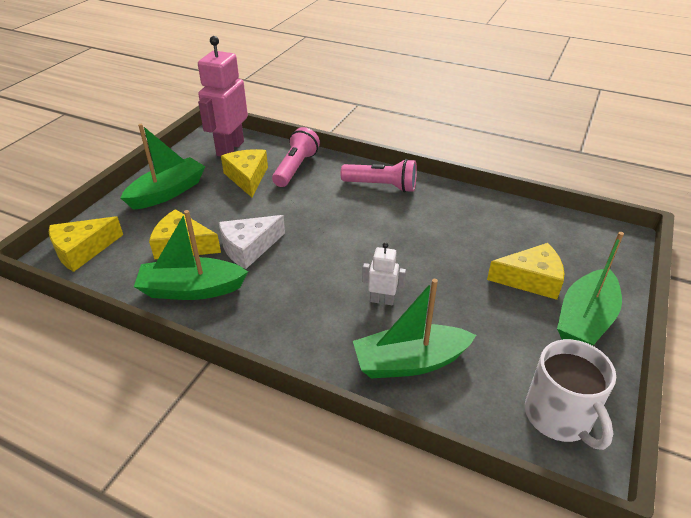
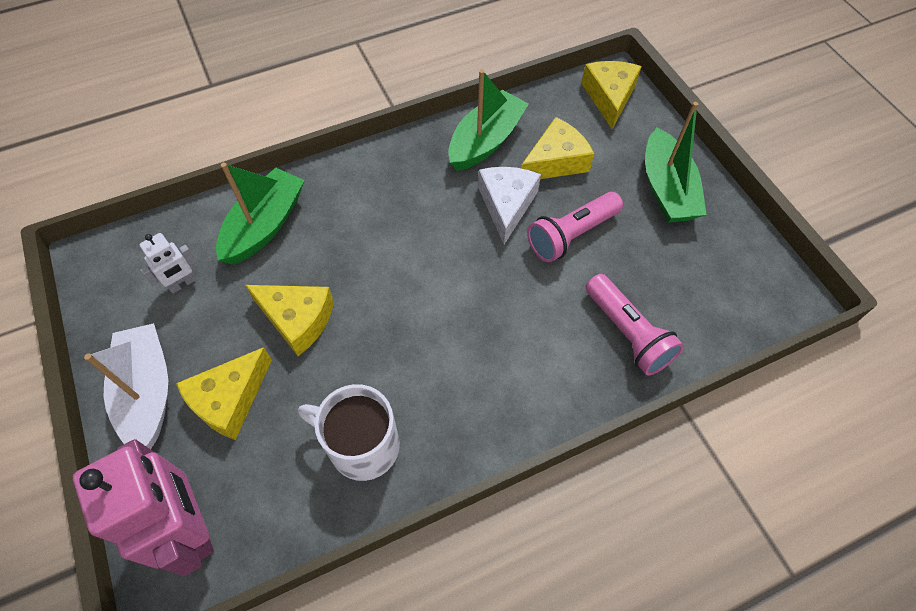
camera: 130 degrees right, 20 degrees up
(230, 148) = (734, 292): pink robot -> pink robot (192, 528)
(247, 177) = (643, 272): yellow cheese -> yellow cheese (297, 319)
(381, 186) = (508, 397): pink flashlight -> pink flashlight (571, 235)
(382, 300) = (339, 255): white robot -> white robot (182, 284)
(559, 416) = (123, 275): white mug -> white mug (362, 445)
(585, 319) = (147, 392): green boat -> white boat

